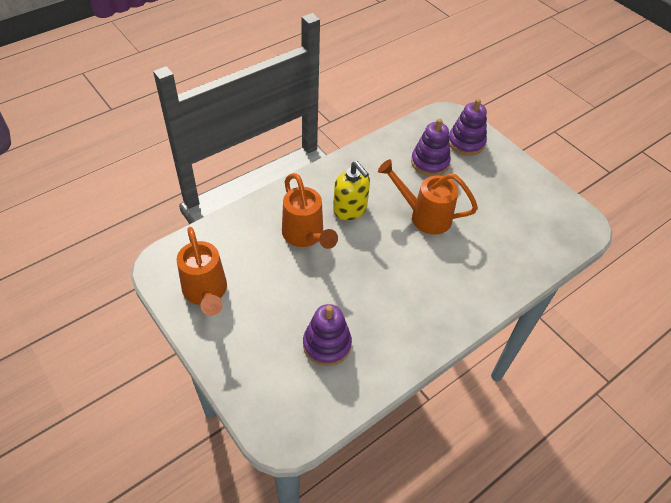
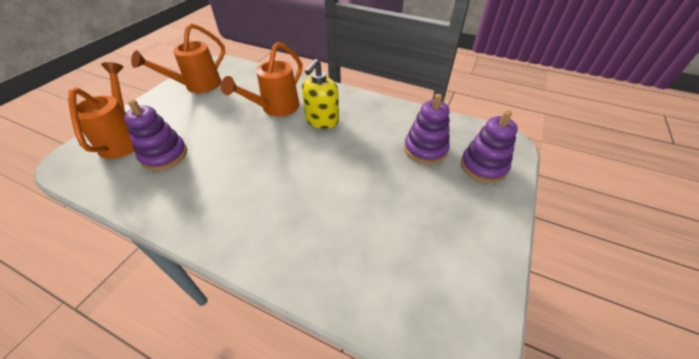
camera: 65 degrees right, 5 degrees down
(423, 216) = (350, 167): orange watering can -> orange watering can (124, 138)

